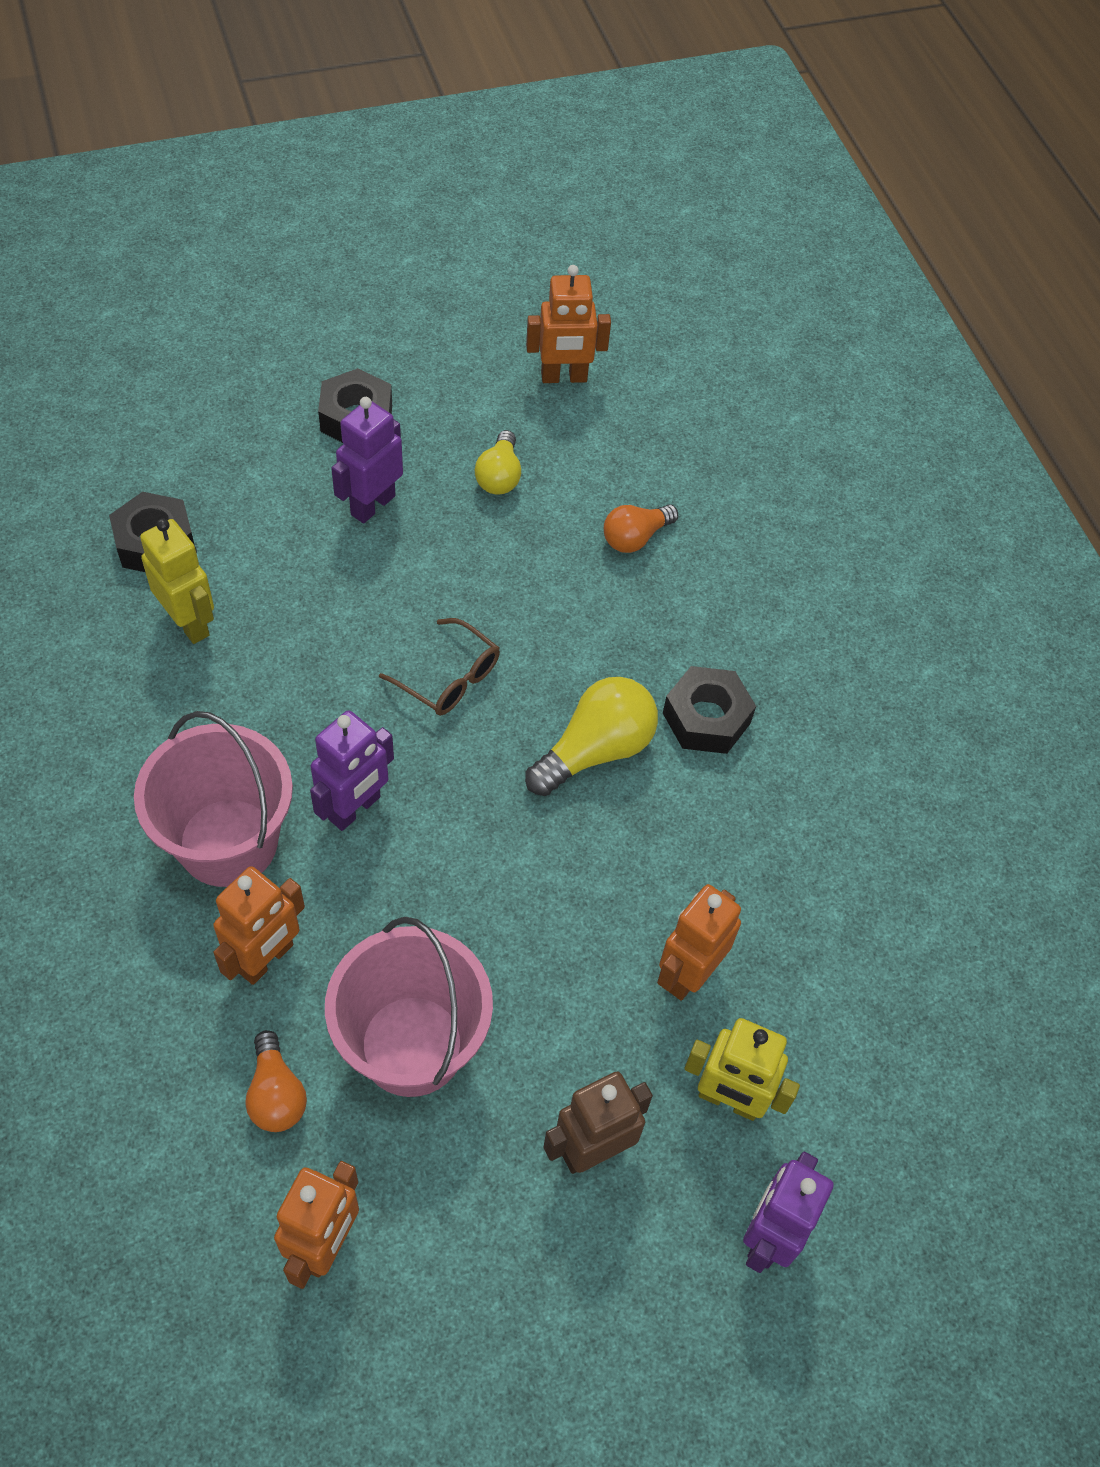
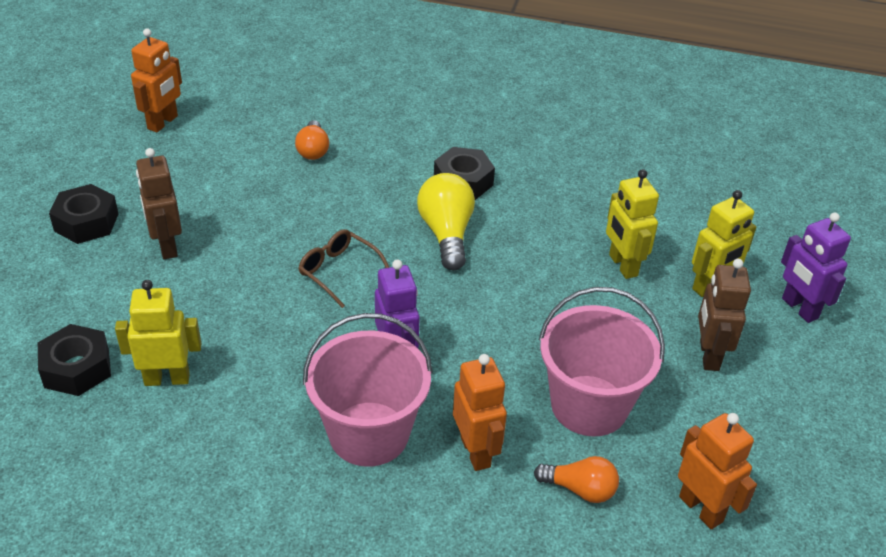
camera: 55 degrees left, 15 degrees down
(372, 505) = (166, 246): purple robot -> brown robot
(449, 678) = (338, 271): brown glasses -> brown glasses turned 120 degrees counterclockwise
(499, 476) = (207, 182): yellow light bulb -> none
(688, 973) = (622, 265): orange robot -> yellow robot

